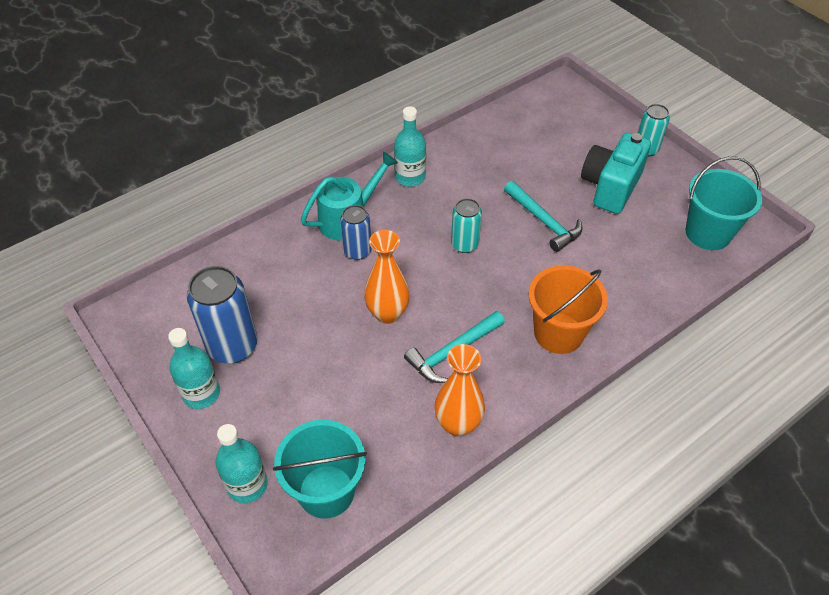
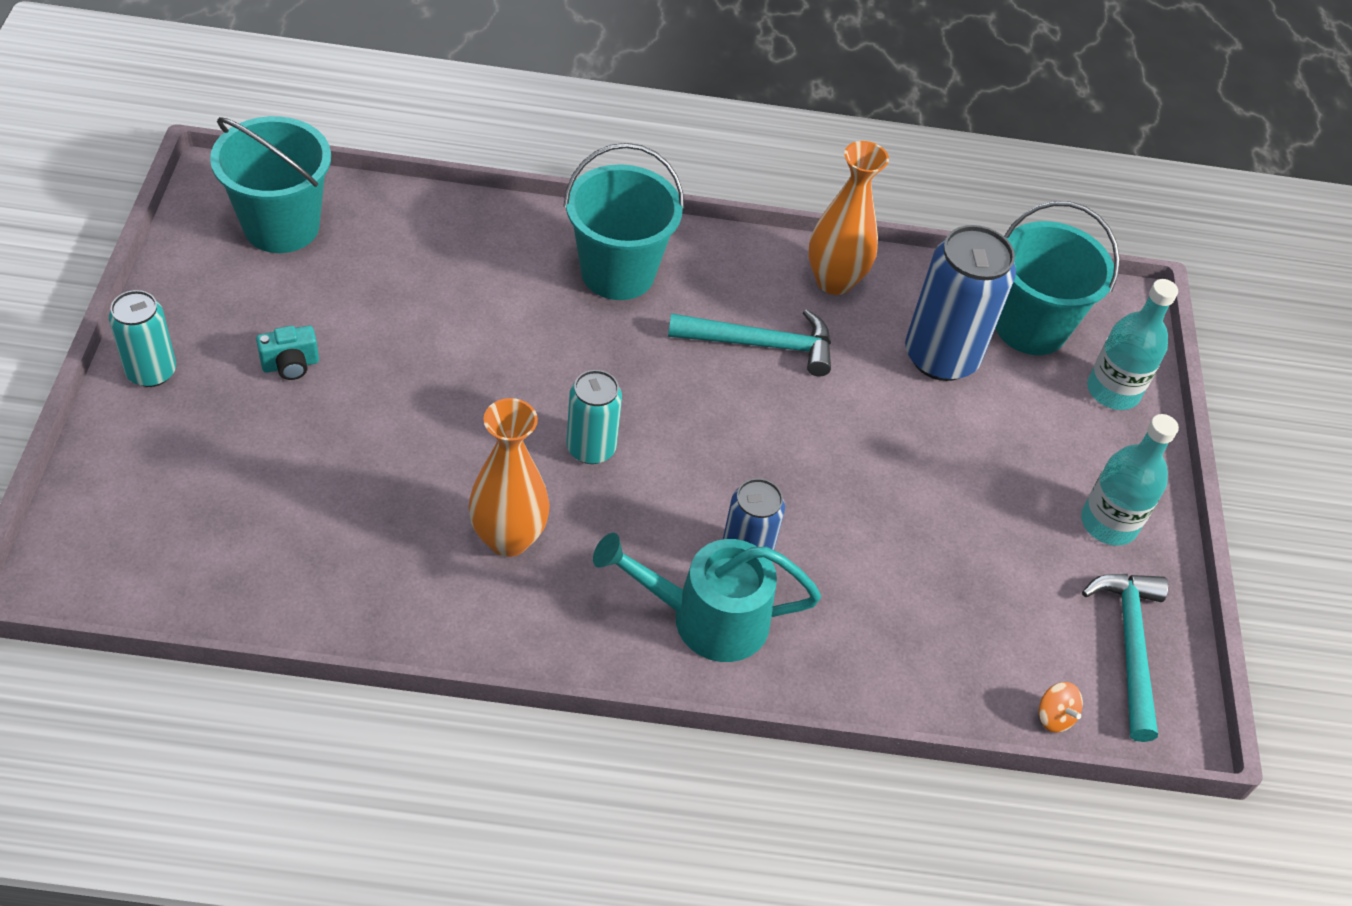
camera: 145 degrees left, 0 degrees up
(175, 282) = (1054, 716): none -> orange spinning top
(232, 346) = (1029, 553): blue can -> blue can (941, 357)
(387, 313) = (792, 442): orange vase -> orange vase (508, 538)
(410, 177) = (537, 613): turquoise bottle -> none
(544, 222) = (448, 393): turquoise hammer -> turquoise hammer (1129, 645)
(558, 333) = (617, 272): orange bucket -> turquoise bucket
(610, 187) = (290, 365): turquoise camera -> turquoise camera, size x0.43

